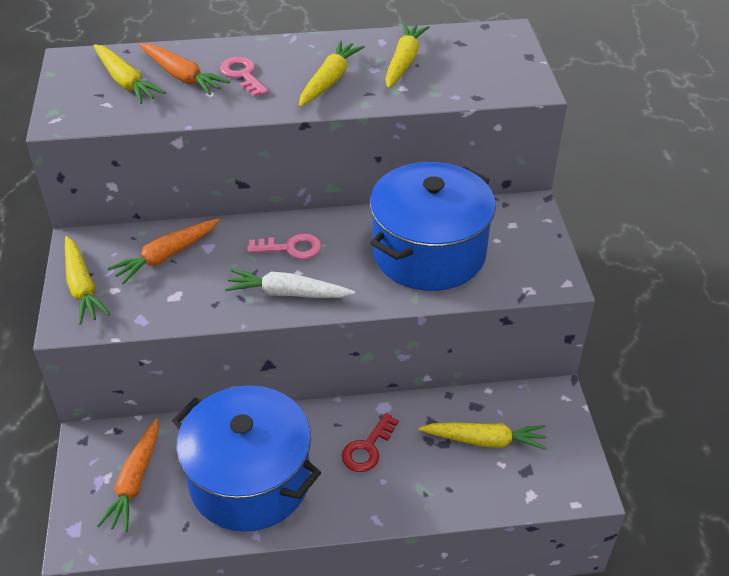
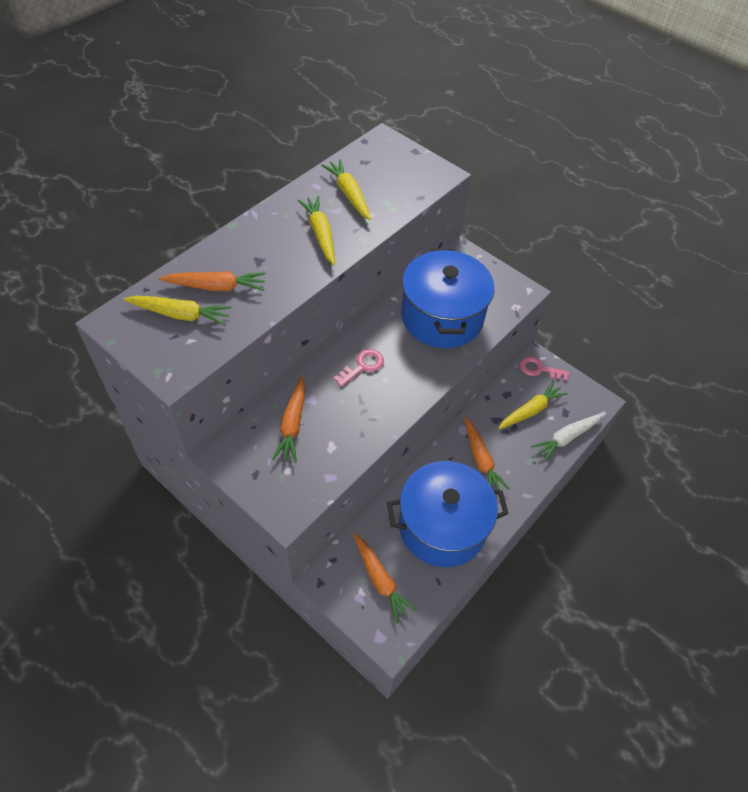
camera: 45 degrees left, 10 degrees up
(82, 287) = (264, 484): yellow carrot -> none
(243, 75) = (258, 262): pink key -> pink key (539, 369)
(288, 293) = (395, 397): white carrot -> white carrot (566, 438)
(367, 448) = (481, 459): red key -> orange carrot

